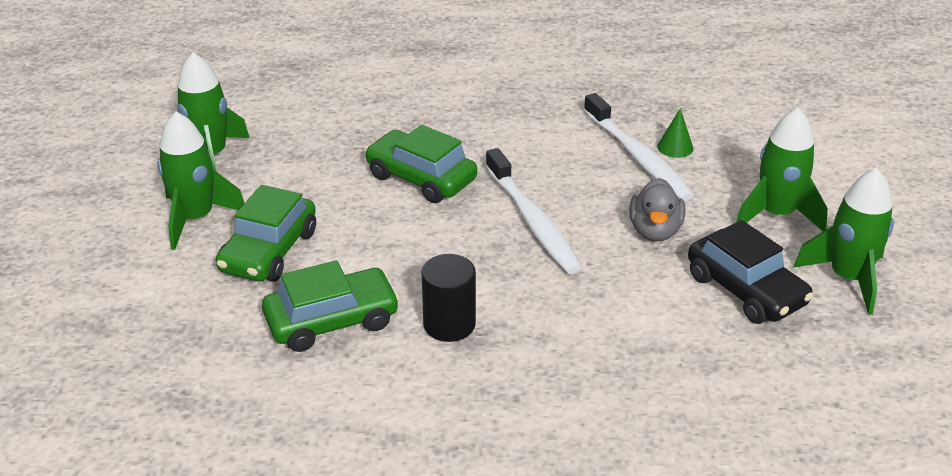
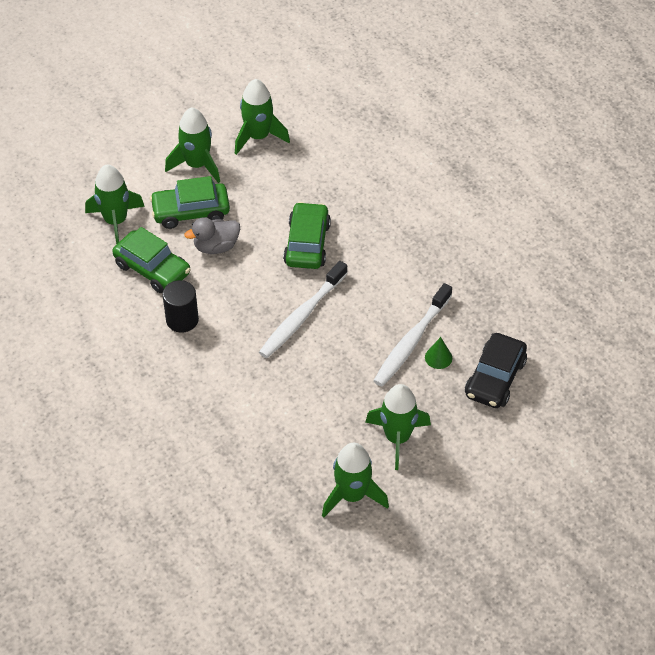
camera: 60 degrees right, 15 degrees up
(208, 326) = (116, 221): none -> green rocket
(655, 231) = (334, 380): grey duck -> grey duck (216, 246)
(745, 290) = (305, 446): black car -> black car (495, 378)

